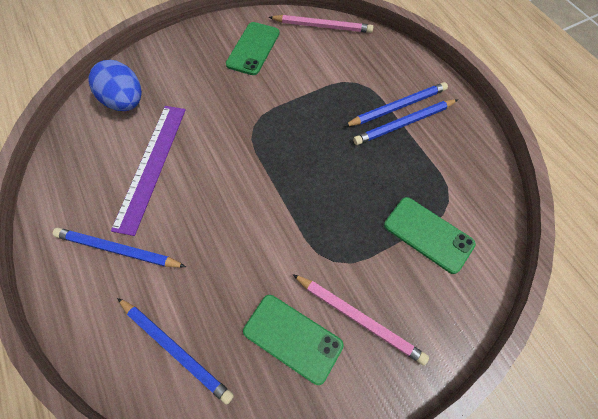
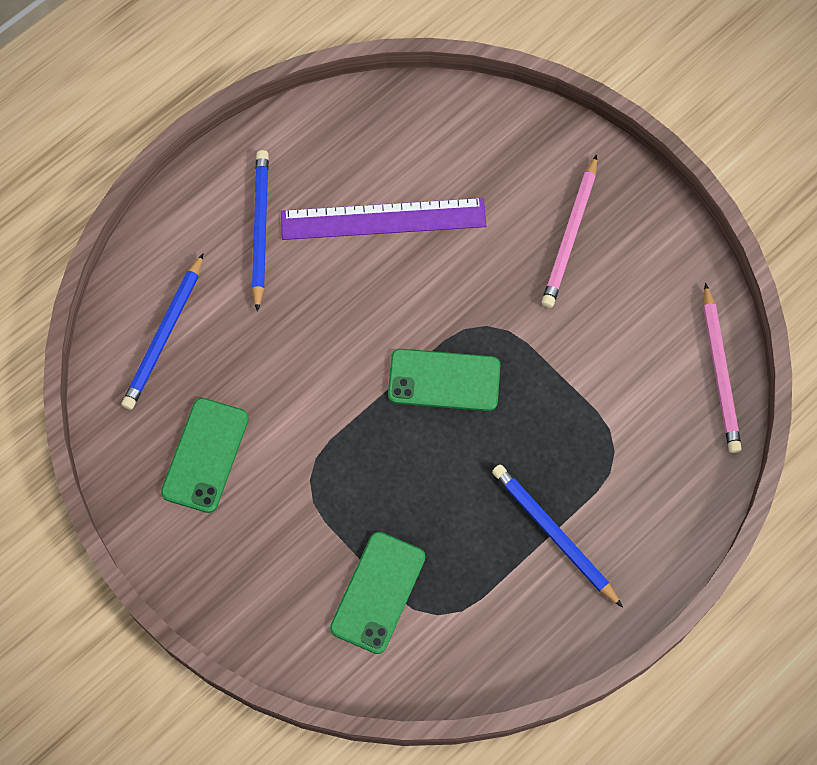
camera: 75 degrees right, 5 degrees up
(125, 102) = (475, 145): blue egg -> none
(253, 48) = (633, 281): green phone -> green phone (444, 380)
(358, 318) = (245, 524): pink pencil -> pink pencil (570, 235)
(397, 107) = (583, 520): blue pencil -> none

